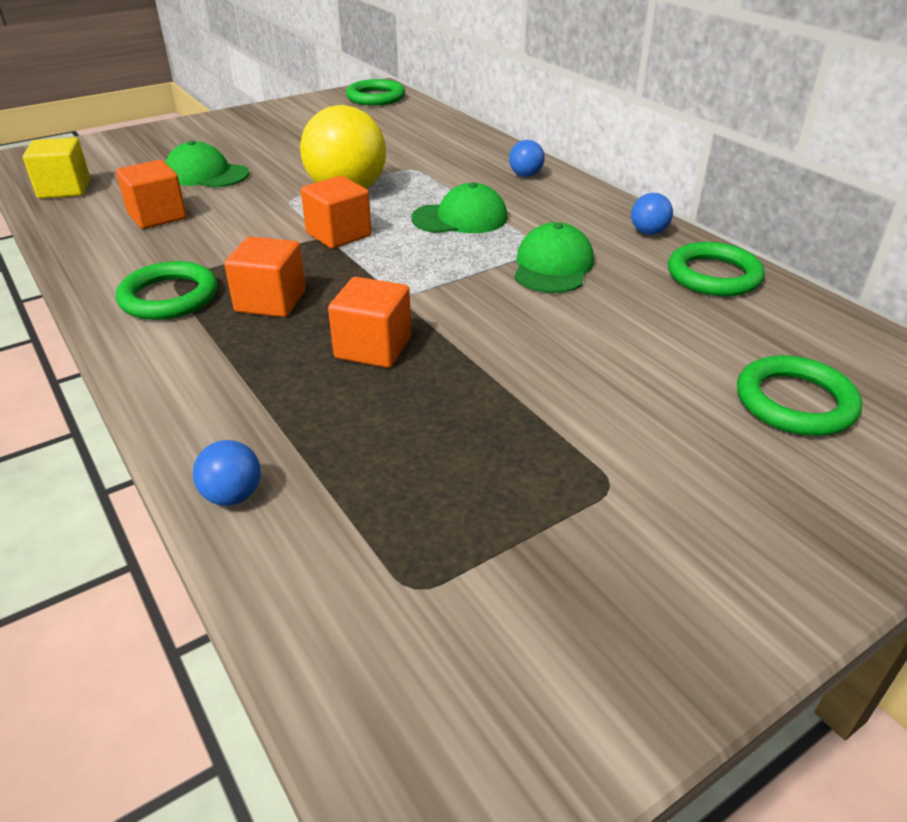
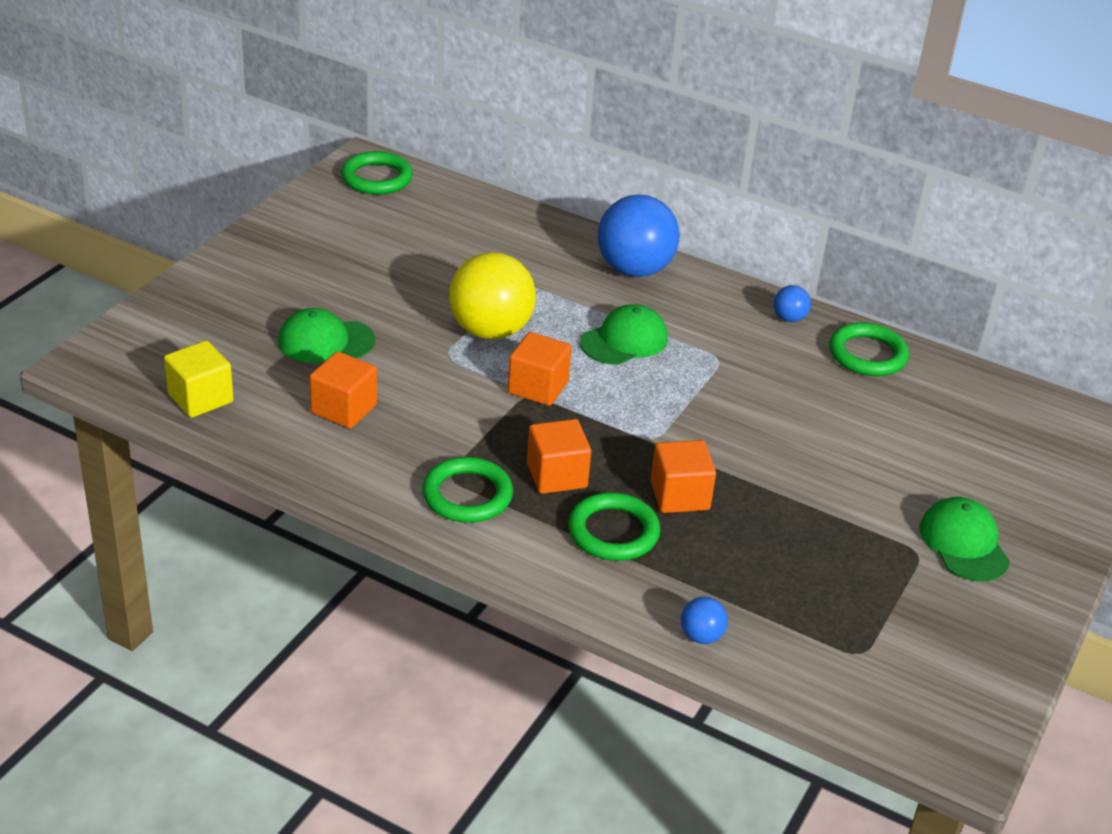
camera: 30 degrees left, 0 degrees up
(525, 175) = (634, 270): blue ball -> blue ball, size x2.26
(553, 266) = (744, 377): green cap -> green cap (963, 543)
(795, 402) = (985, 457): green ring -> green ring (613, 532)

